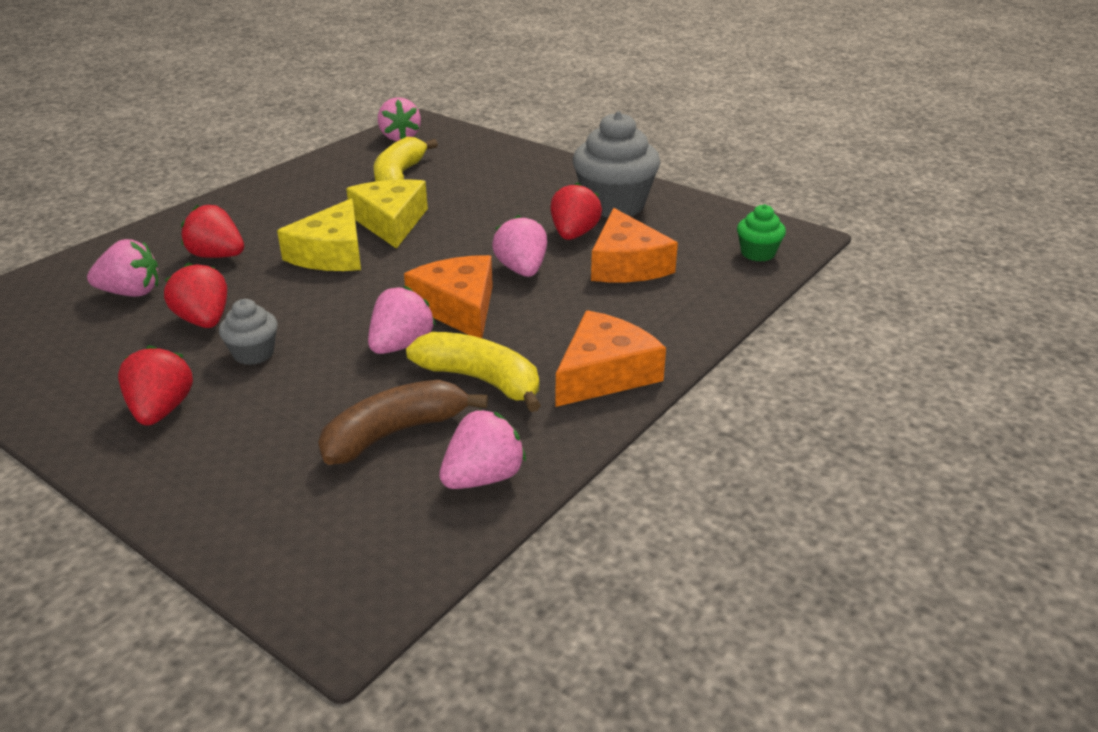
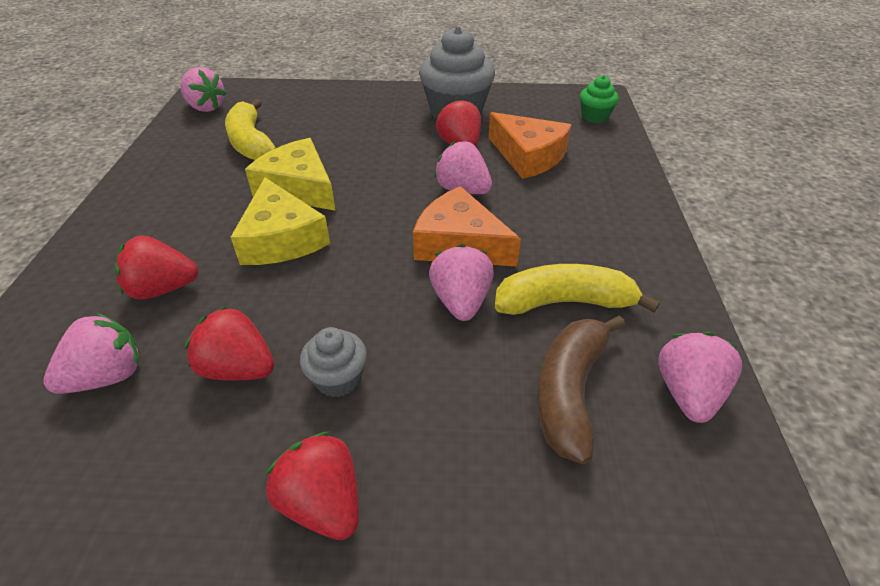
camera: 35 degrees left, 10 degrees up
(605, 373) = (636, 251): orange cheese -> none

